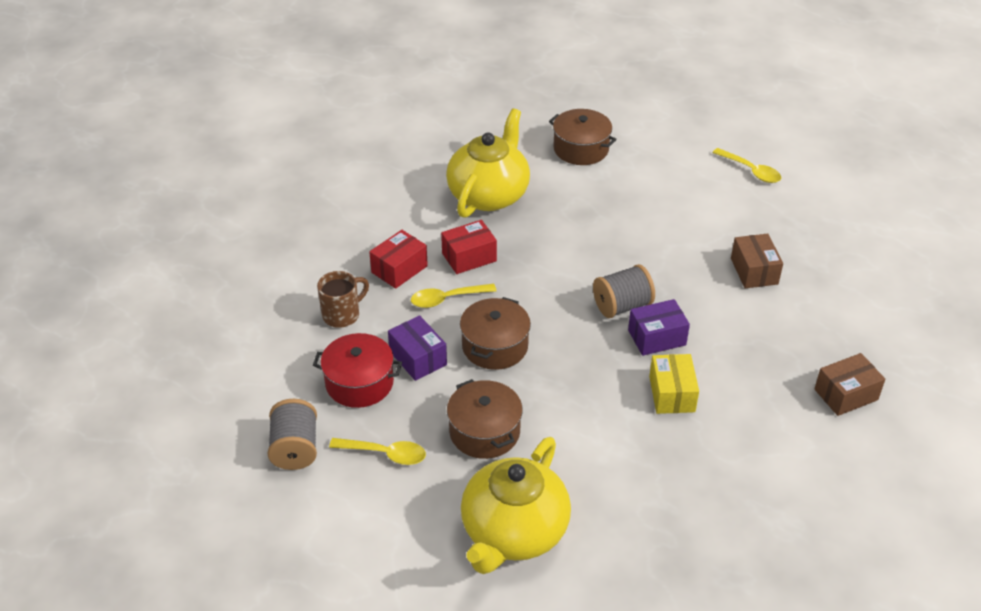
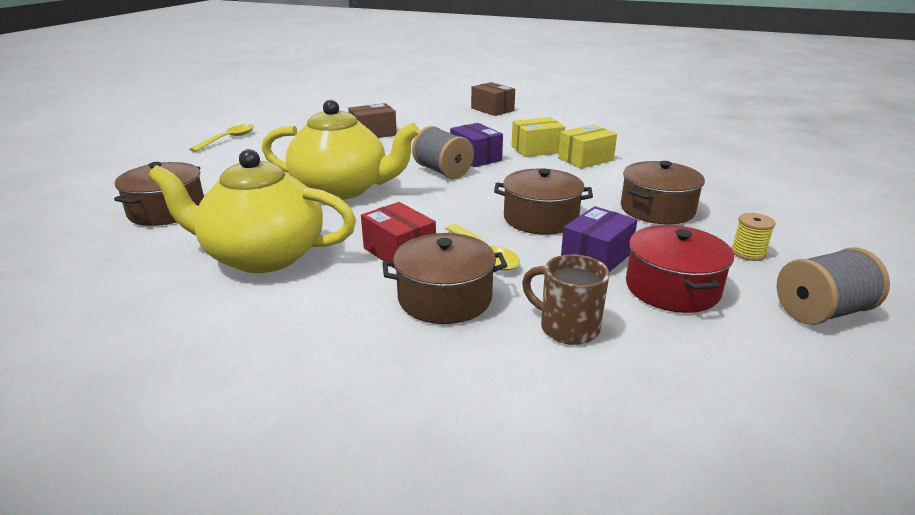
camera: 105 degrees left, 15 degrees down
(385, 454) = (748, 253): yellow spoon -> yellow spool
(399, 269) = (445, 298): red box -> brown pot
(513, 532) = (743, 186): yellow teapot -> yellow teapot (342, 189)
(629, 426) = (585, 159): none -> yellow box

